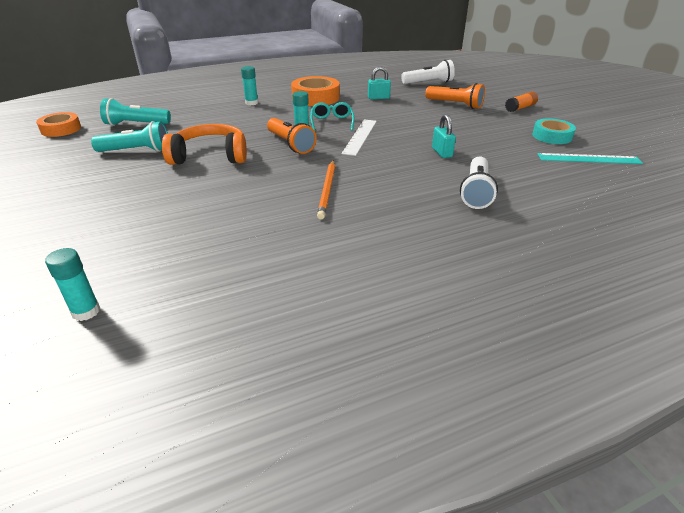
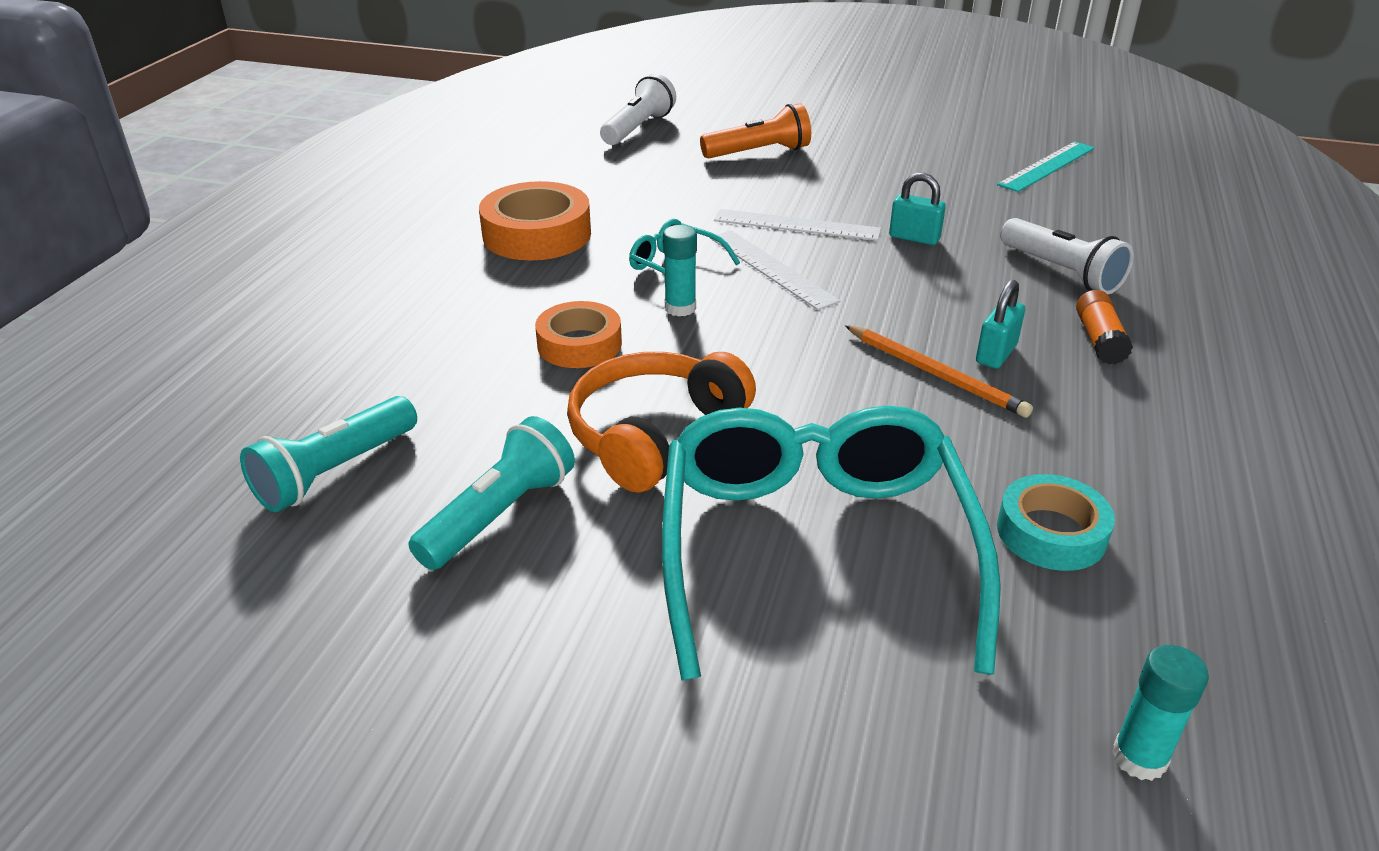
camera: 50 degrees left, 0 degrees up
(61, 129) = (172, 596): orange tape -> orange tape (579, 344)
(168, 204) = (814, 549): none -> turquoise glasses
(251, 103) = (451, 300): turquoise glue stick -> none
(290, 144) = (715, 337): orange flashlight -> none
(378, 98) = (634, 188): turquoise padlock -> turquoise padlock (996, 354)
(405, 129) = (796, 225): none -> white ruler
(520, 108) = (839, 123): orange glue stick -> orange glue stick (1099, 340)
(552, 136) = (957, 152): turquoise tape -> turquoise tape (1051, 532)

